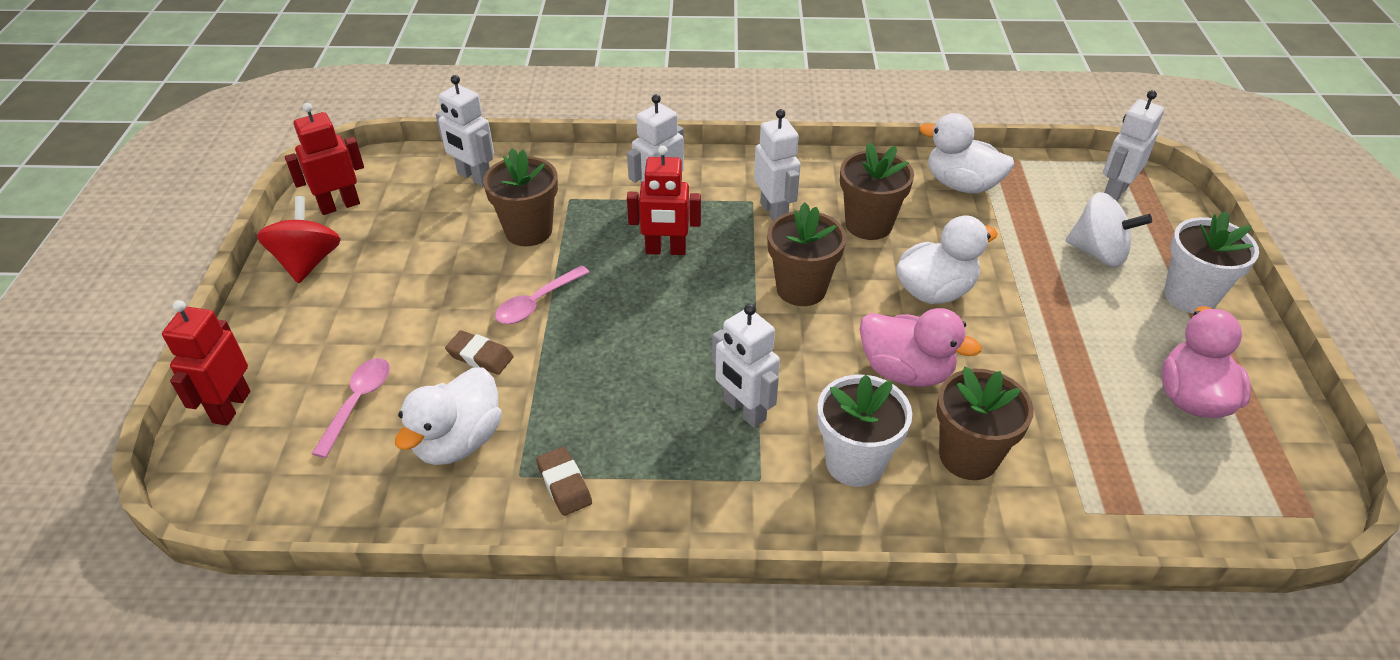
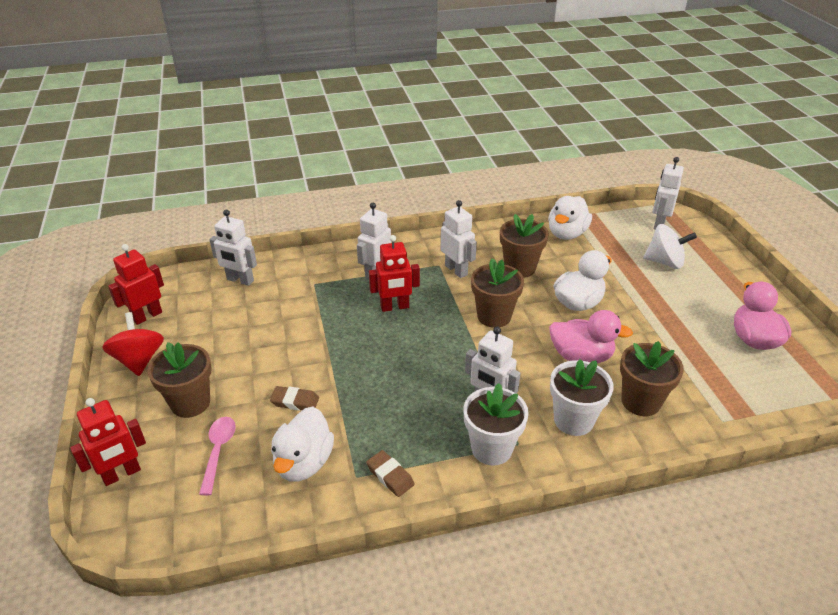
camera: 15 degrees left, 5 degrees down
(231, 407) = (122, 474): red robot -> red robot turned 120 degrees counterclockwise
(528, 231) = (294, 310): brown flower pot -> brown flower pot (190, 403)
(537, 303) = (320, 358): pink spoon -> none
(961, 185) = (566, 233): white duck -> white duck turned 75 degrees counterclockwise
(1190, 296) = (727, 279): white flower pot -> white flower pot (491, 448)

